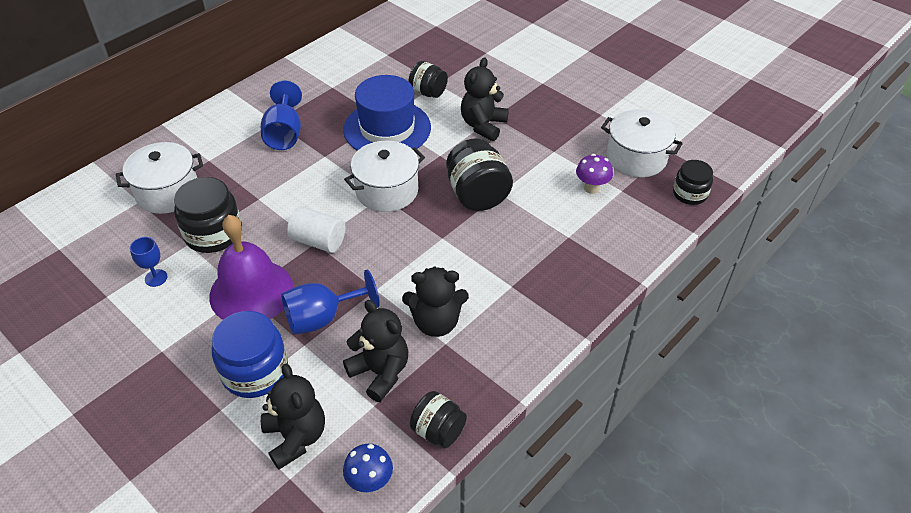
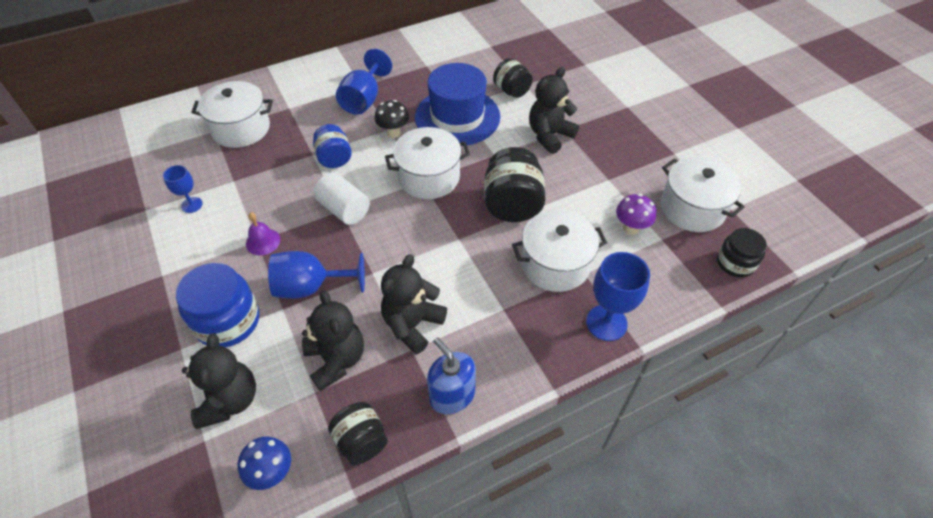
camera: 20 degrees right, 5 degrees up
(213, 233) = (259, 177): black jar -> none
(251, 291) = (263, 241): purple bell -> purple bell, size x0.43
(283, 197) = (334, 158): none -> blue jar
(331, 158) = (393, 133): none -> black mushroom
(436, 322) = (412, 324): black teddy bear -> black teddy bear turned 105 degrees clockwise
(500, 369) = (452, 395): none -> blue soap dispenser
(540, 236) = (555, 264): none -> white pot
(605, 272) = (606, 323): none -> blue goblet

